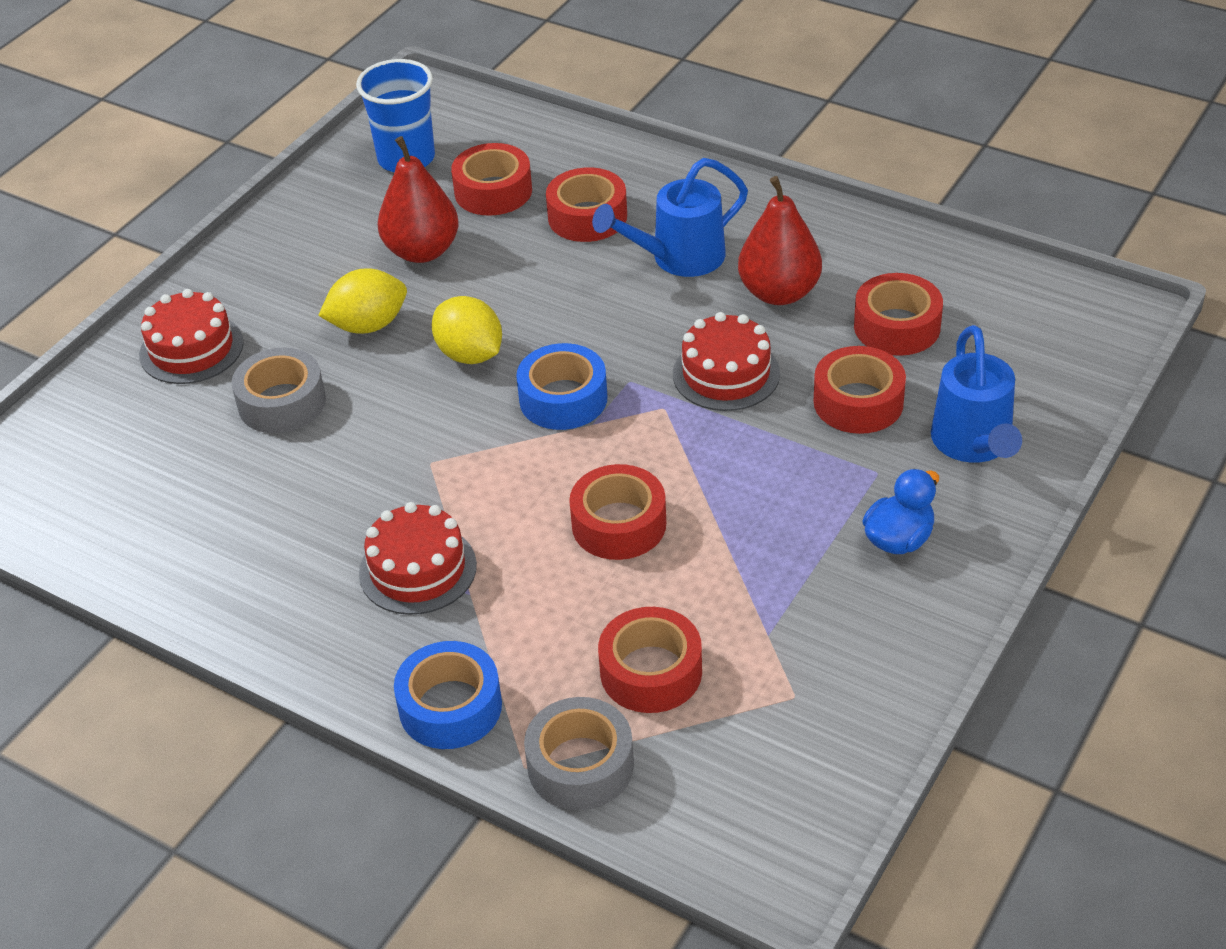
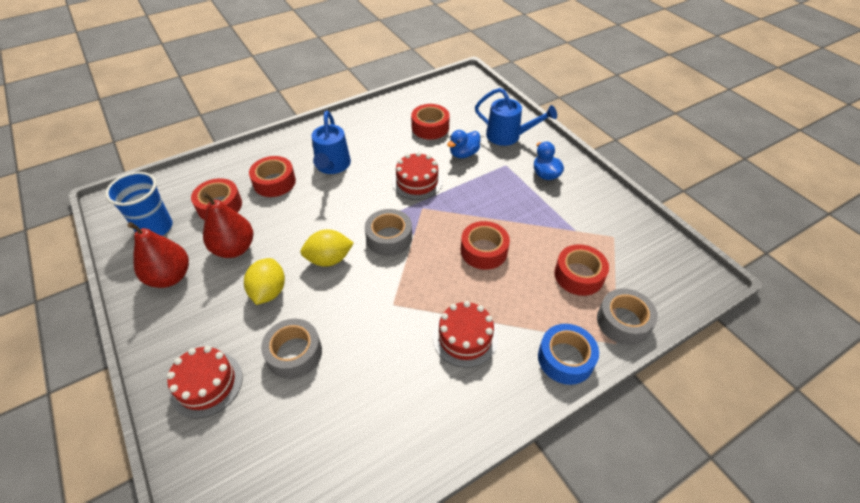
camera: 65 degrees left, 5 degrees up
(563, 399) = (389, 238): blue tape -> grey tape
(779, 293) = (382, 148): red pear -> red pear (170, 277)
(858, 402) = (463, 154): red tape -> blue duck

